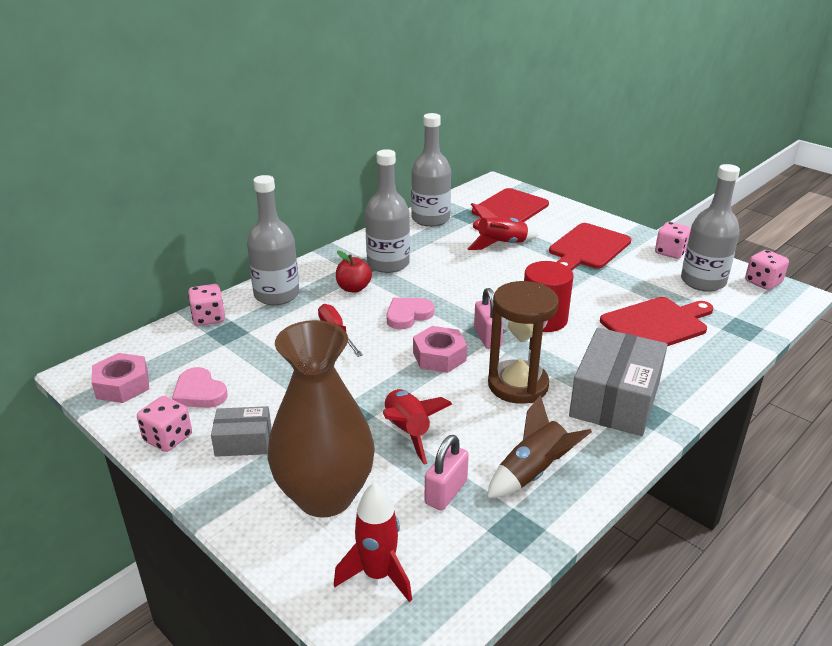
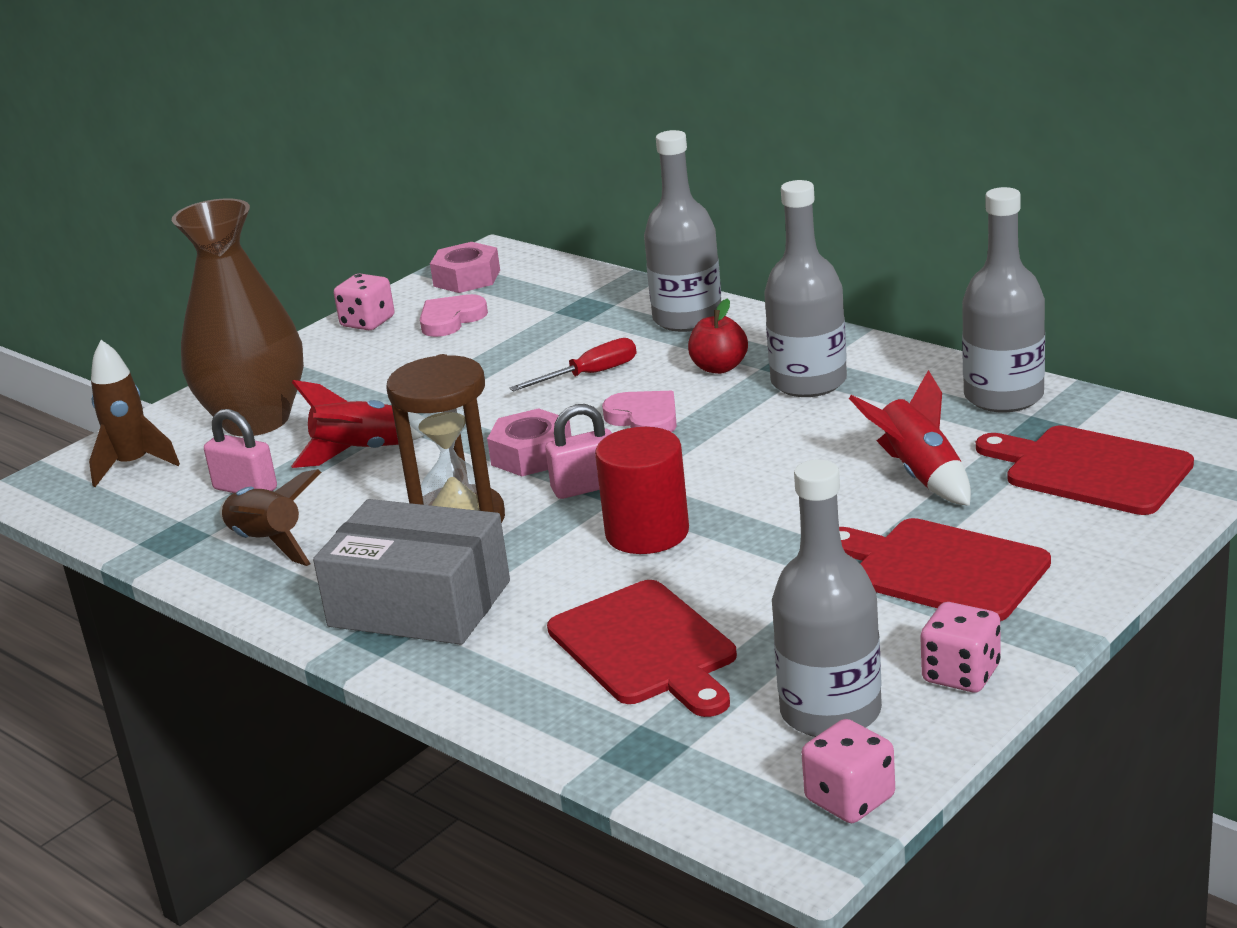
camera: 90 degrees right, 5 degrees down
(208, 318) = (618, 290): pink dice -> none
(243, 441) = (356, 361): grey box -> none
(378, 575) = (133, 465): red rocket -> brown rocket

